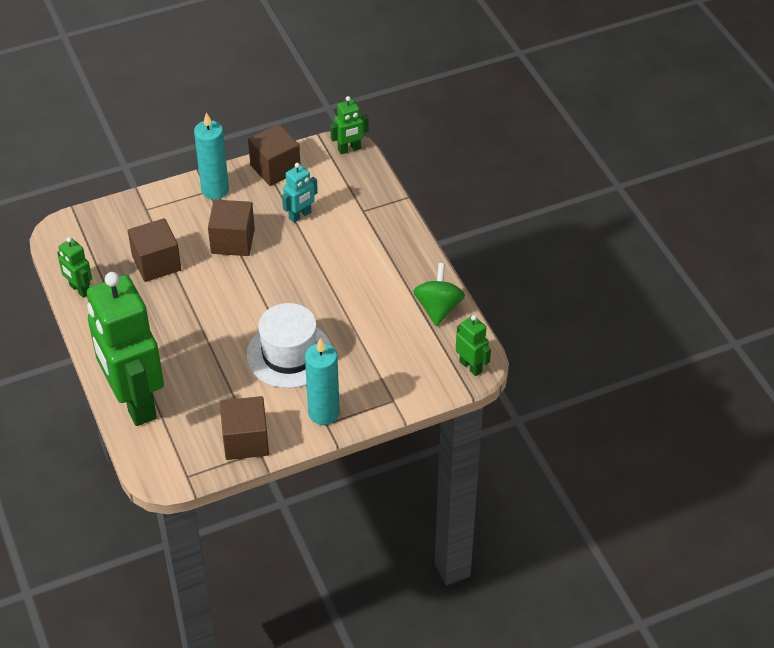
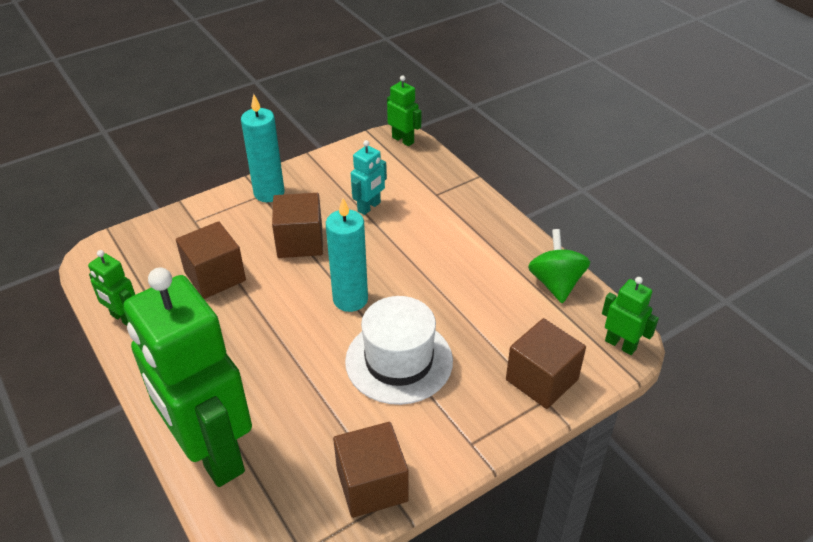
camera: 10 degrees left, 5 degrees down
(275, 168) = (330, 165): brown cube -> brown cube (542, 379)
(323, 413) = (463, 430): turquoise candle -> turquoise candle (350, 299)
(349, 149) = (403, 140): green robot -> green robot turned 105 degrees counterclockwise

